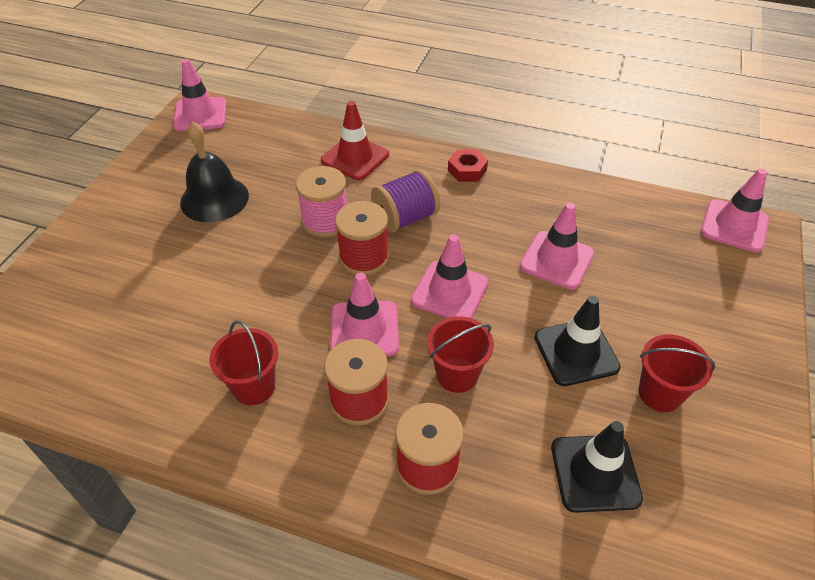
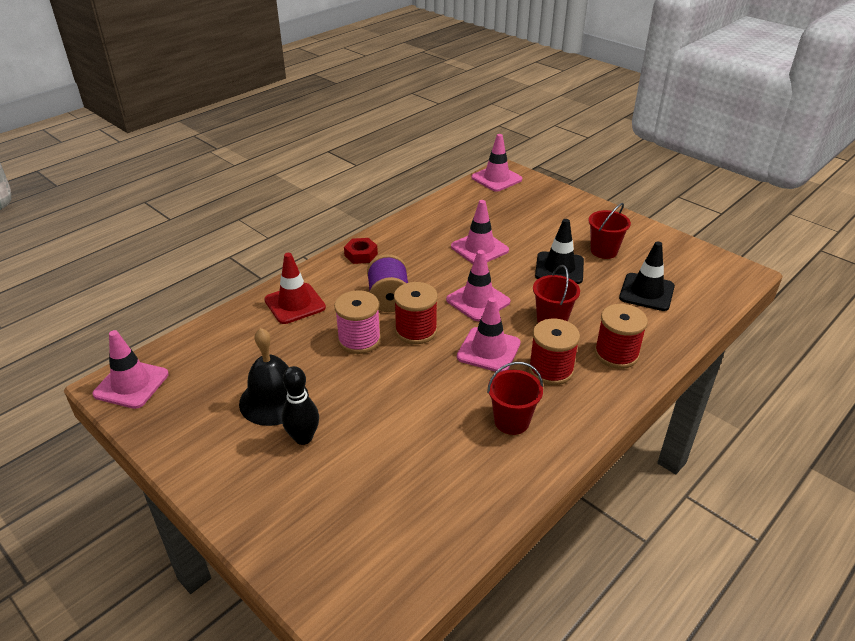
camera: 65 degrees left, 10 degrees down
(173, 236) = (303, 438): none -> black bowling pin

